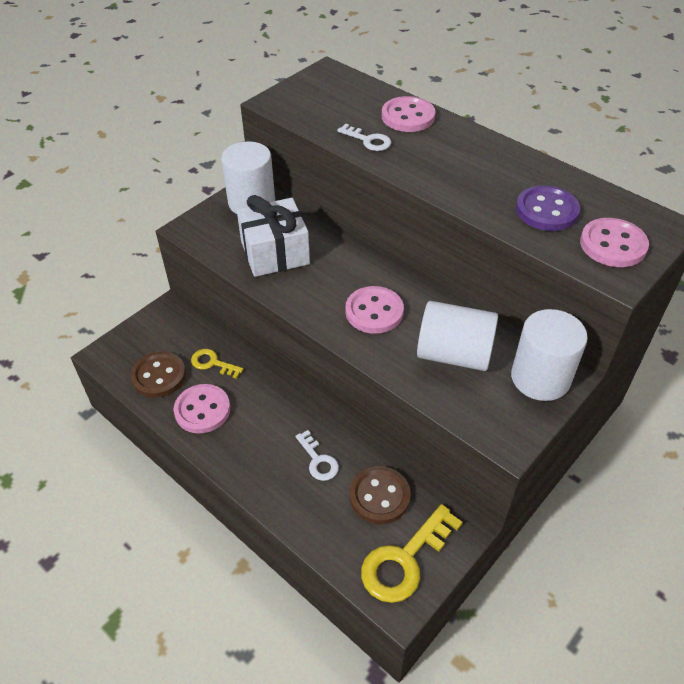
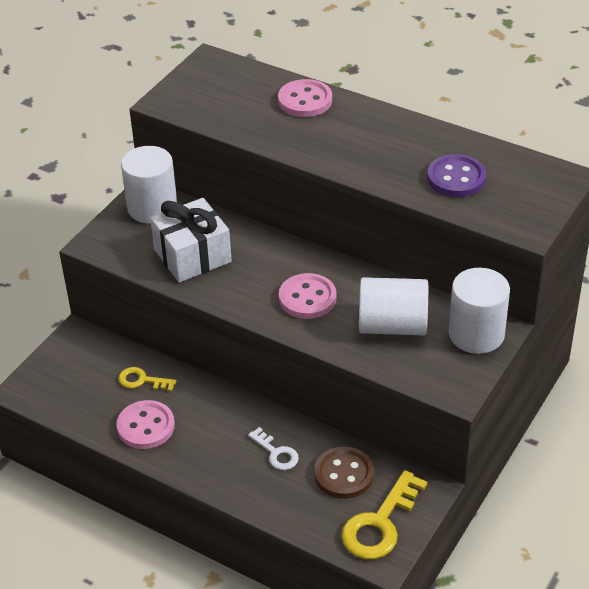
camera: 10 degrees left, 5 degrees down
(159, 376) = (89, 401): brown button -> none
(368, 140) = (272, 131): white key -> none
(613, 245) = (520, 202): pink button -> none

